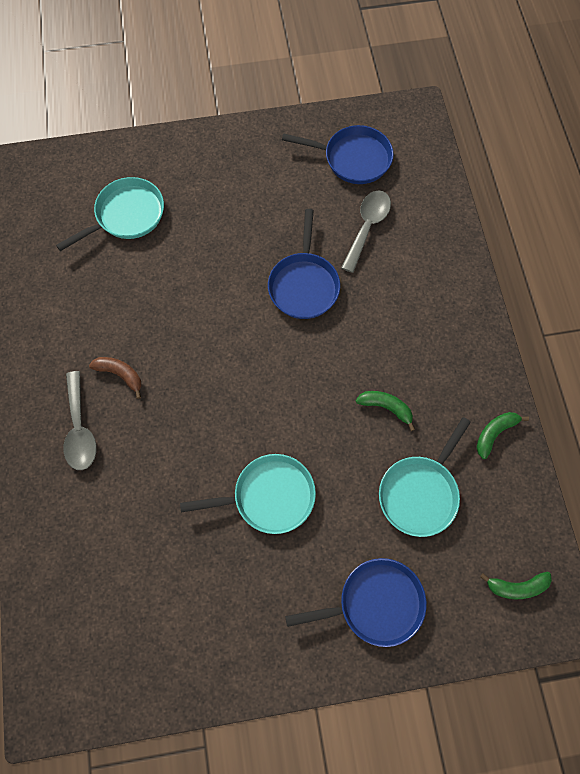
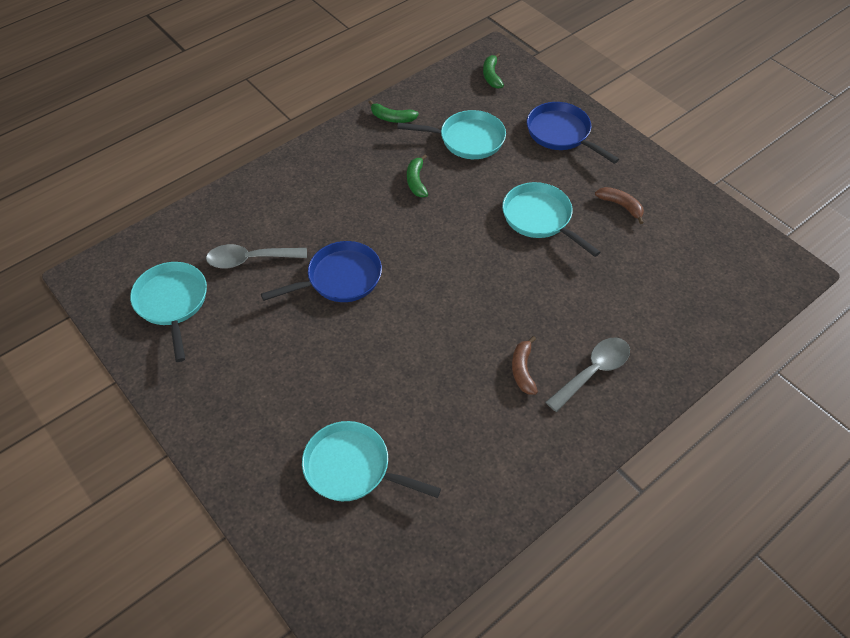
camera: 120 degrees left, 15 degrees down
(235, 592) = (621, 206): none -> brown banana
(353, 158) = (172, 303): blue pan -> turquoise pan
(516, 587) = (491, 76): green banana -> green banana turned 150 degrees counterclockwise

